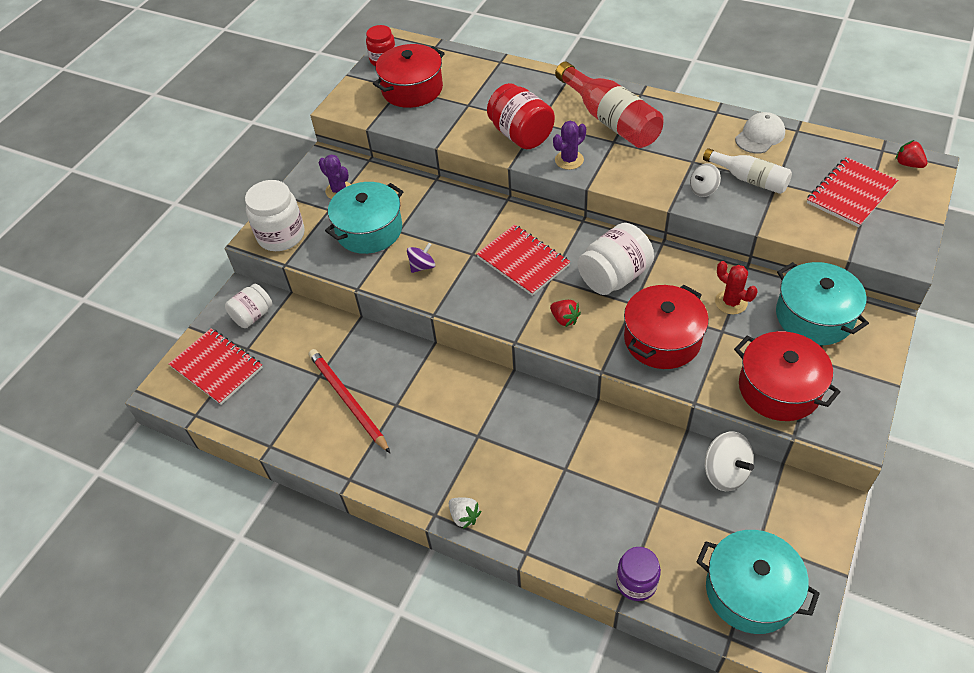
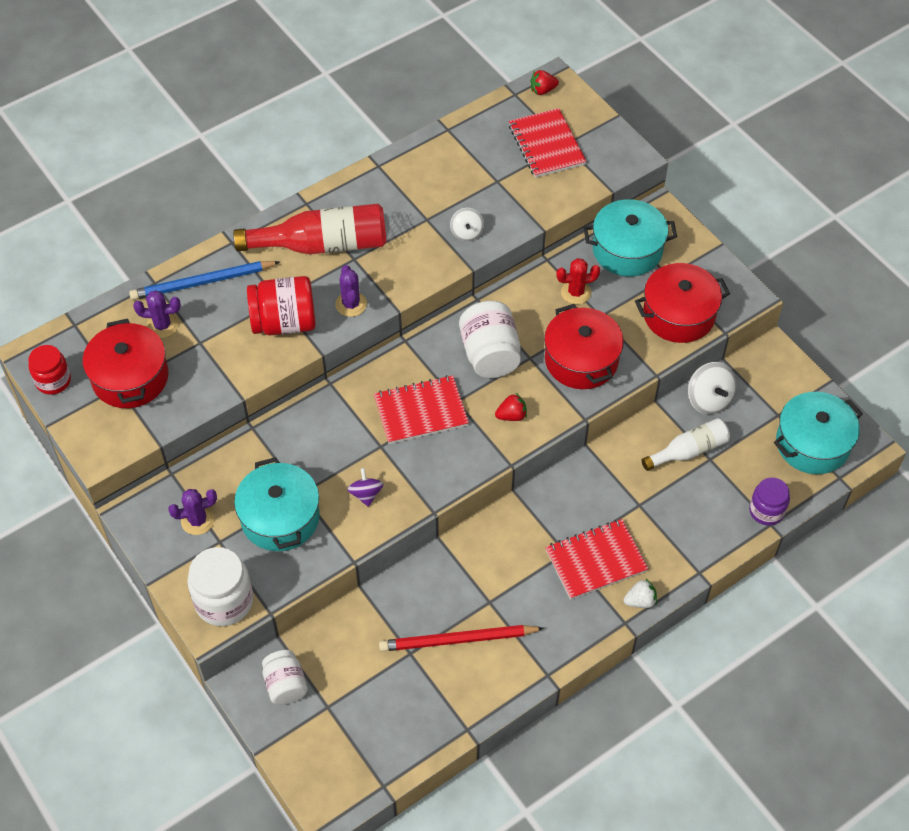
camera: 65 degrees left, 5 degrees up
(217, 367) = (334, 744): red notebook -> red notebook (596, 561)
(467, 82) = (162, 325): none -> purple cactus
(520, 81) = (203, 282): none -> blue pencil
(725, 472) = (709, 399): white spinning top -> white spinning top turned 75 degrees clockwise
(749, 179) = (479, 196): white bottle -> white bottle (688, 451)
(760, 136) = (434, 157): white cap -> none

